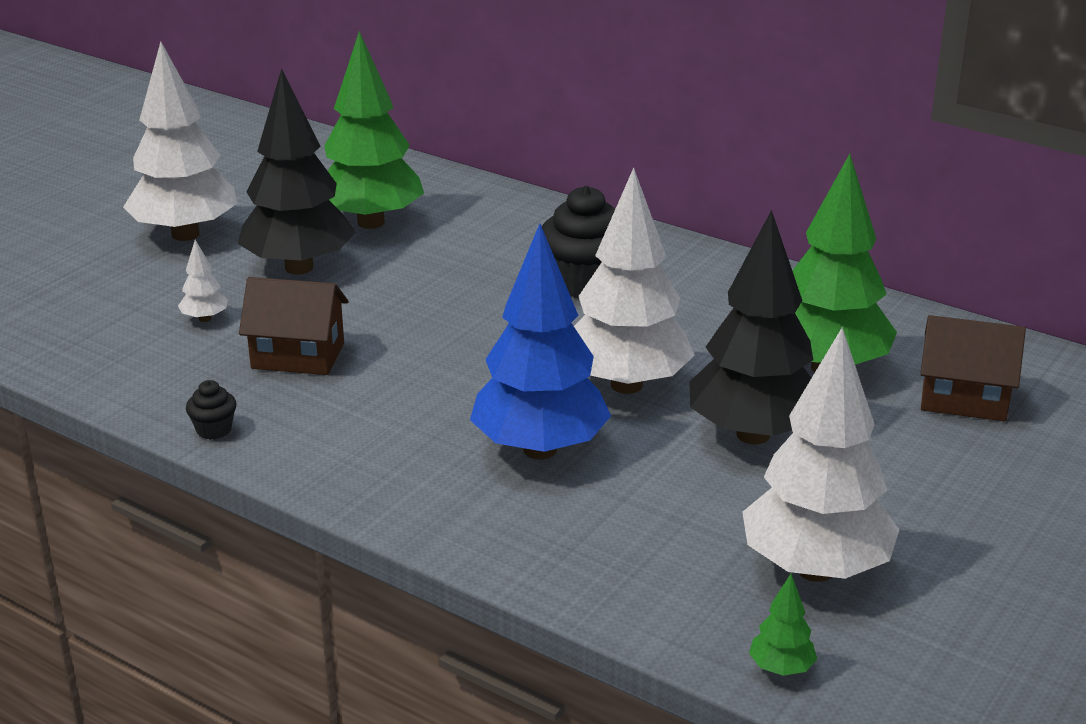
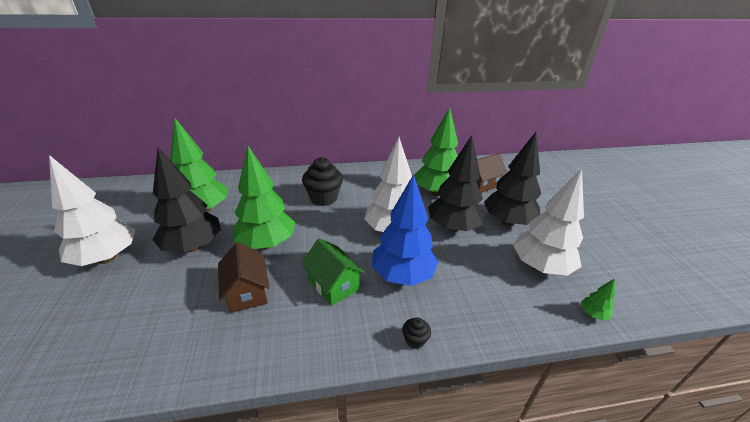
camera: 45 degrees left, 5 degrees up
(205, 319) = (172, 299): white tree -> none
(214, 430) = (253, 362): black cupcake -> black cupcake (415, 340)
(298, 356) = (247, 292): brown house -> brown house turned 75 degrees counterclockwise
(400, 310) = (267, 243): none -> green tree
(419, 406) = (333, 284): none -> green house
(891, 481) = (507, 222): none -> black tree

